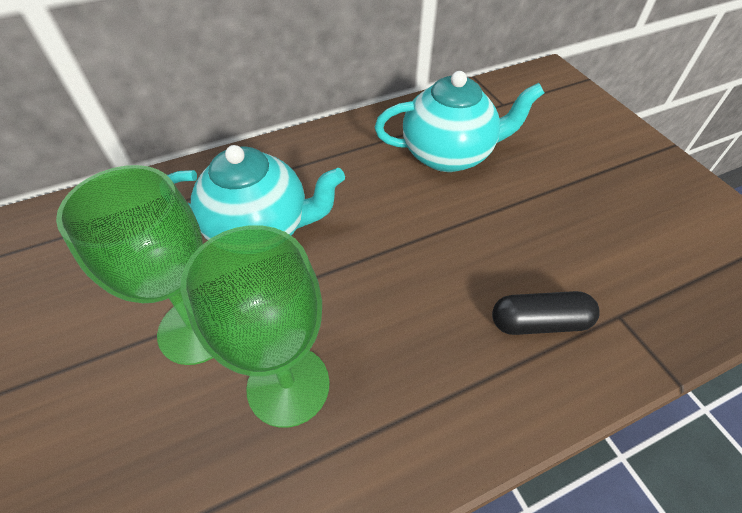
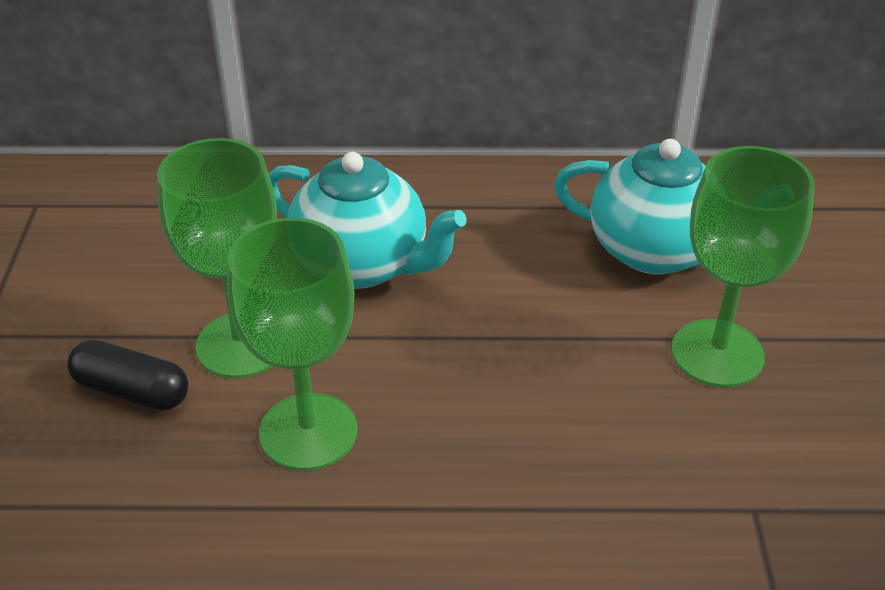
camera: 25 degrees right, 10 degrees down
(527, 212) = (717, 353): none -> green goblet
(539, 322) = (640, 477): black capsule -> black capsule (132, 391)

